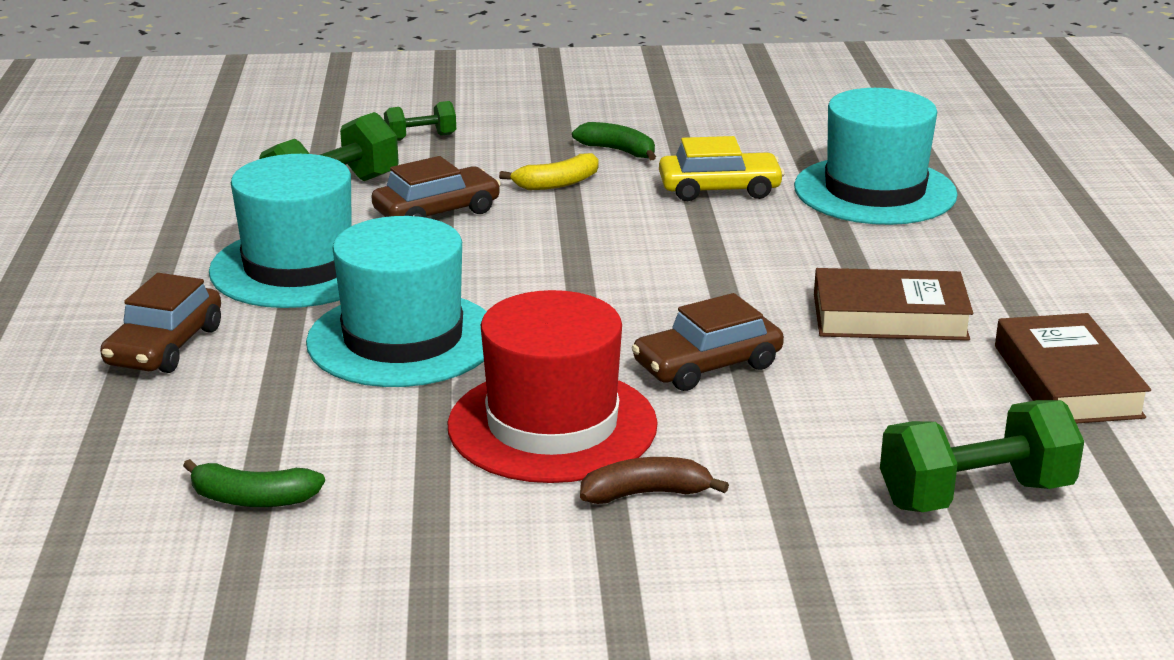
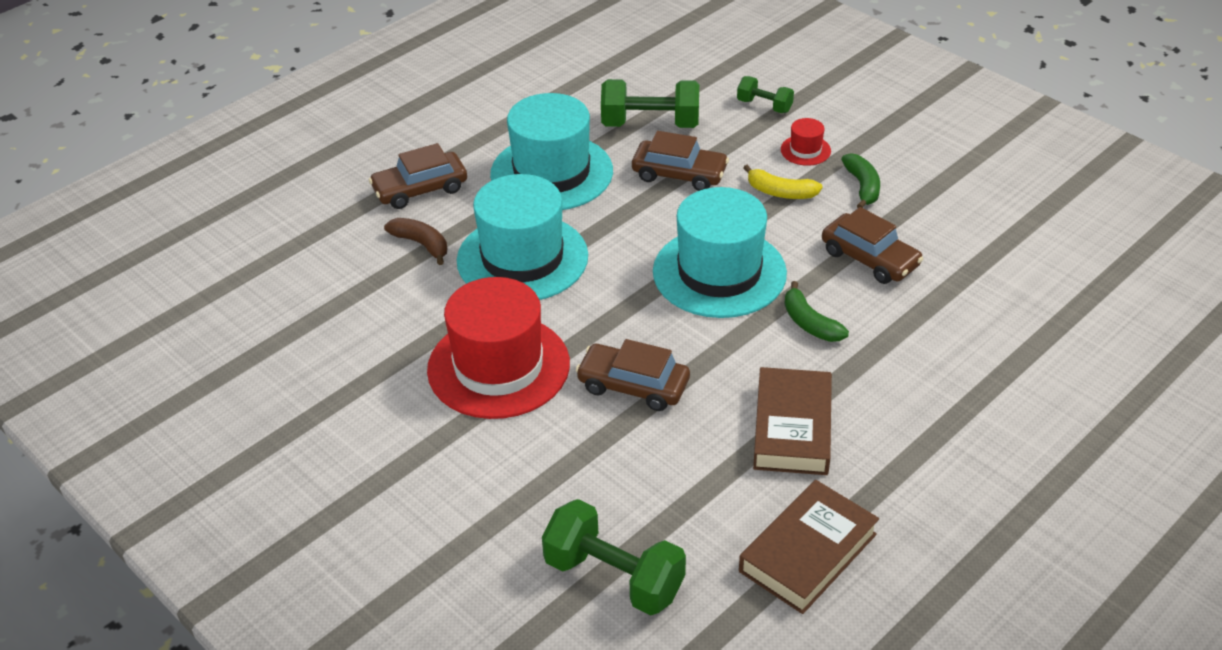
camera: 50 degrees right, 15 degrees up
(253, 499) = (321, 313): green banana -> green banana (809, 323)
(520, 149) = (805, 150): none -> red hat
(646, 493) = (470, 442): brown banana -> brown banana (421, 244)
(719, 189) = (870, 258): yellow car -> brown car
(875, 191) = (969, 325): turquoise hat -> turquoise hat (719, 272)
(889, 317) = (792, 428): brown book -> brown book turned 45 degrees clockwise

